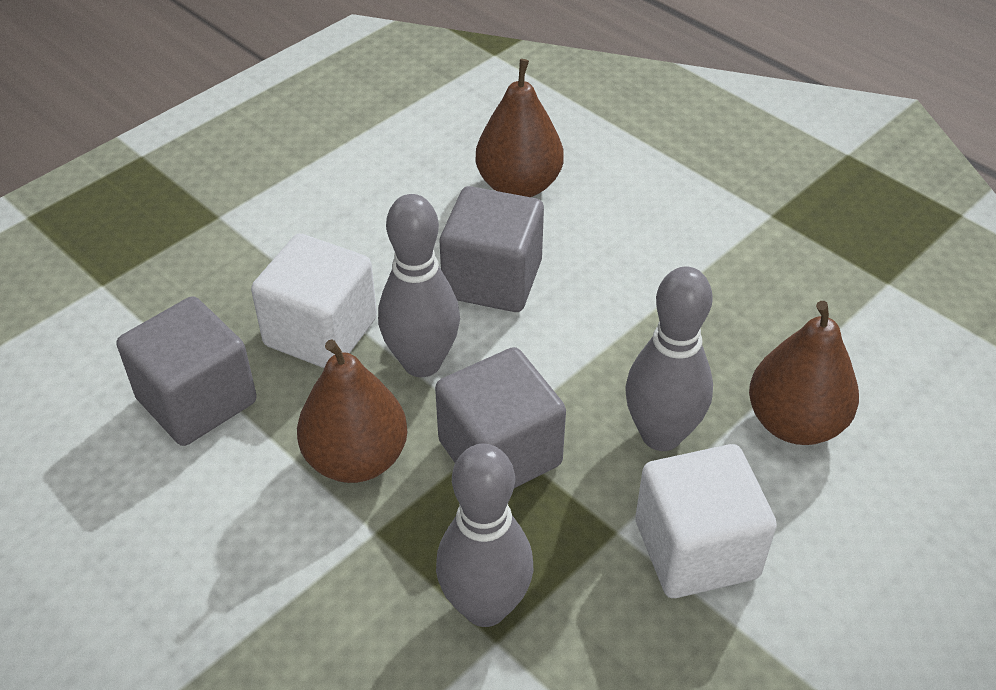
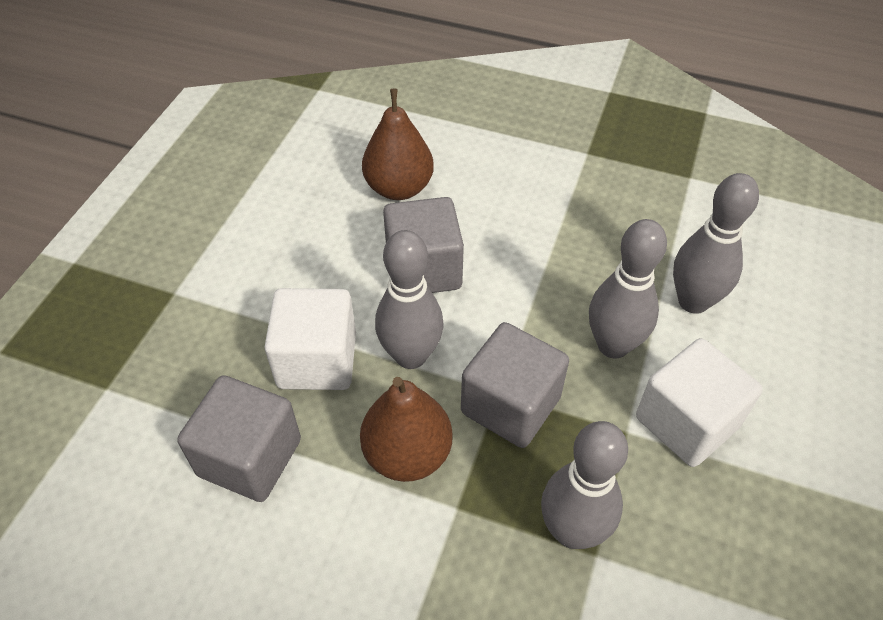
camera: 25 degrees left, 5 degrees up
(794, 423) = (693, 301): brown pear -> grey bowling pin

